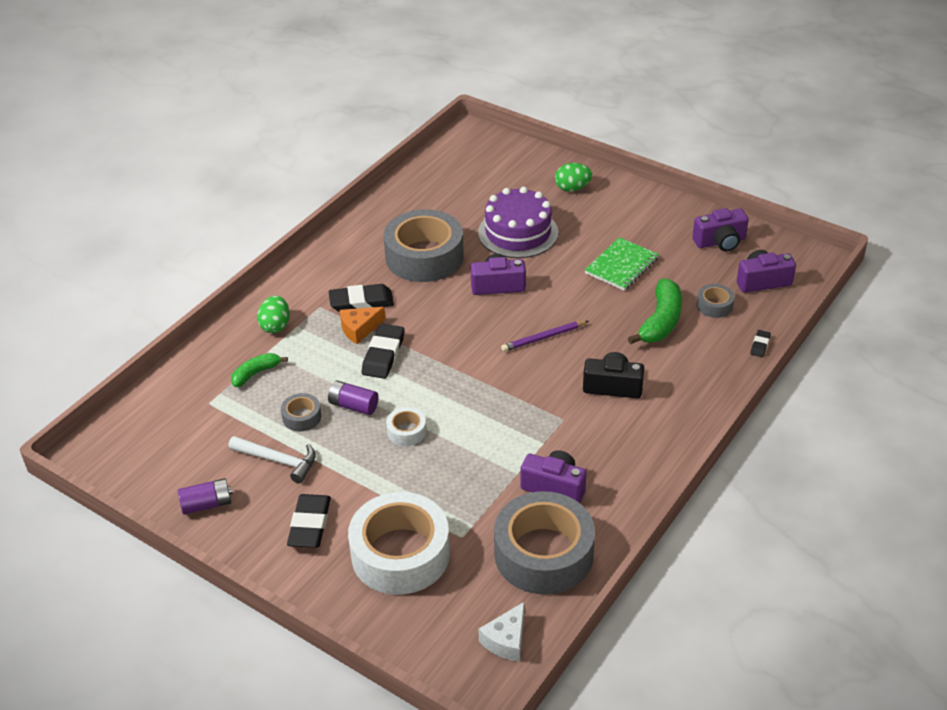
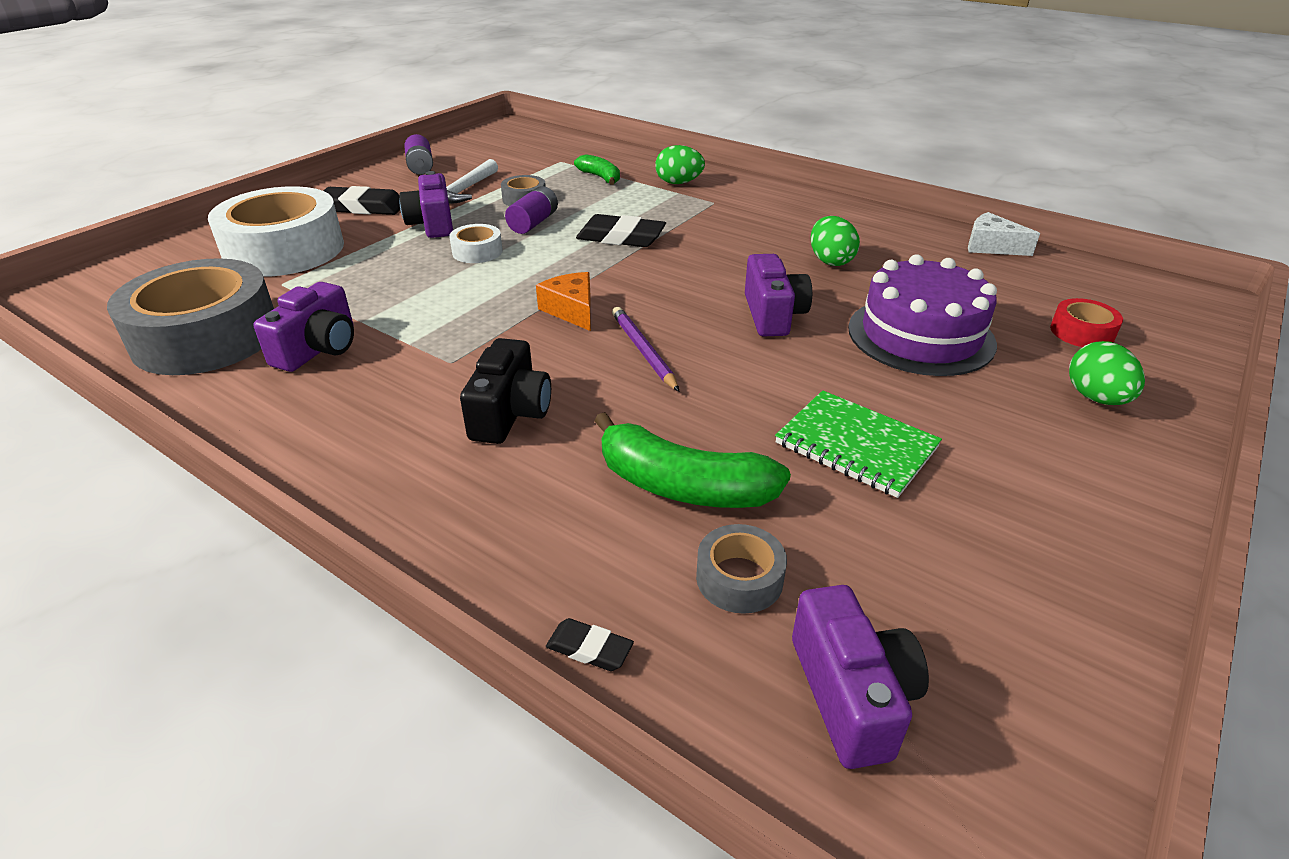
camera: 90 degrees right, 5 degrees down
(359, 329) = (671, 223): orange cheese -> orange cheese (571, 310)
(361, 302) = (724, 224): black eraser -> none
(424, 256) = (830, 261): grey tape -> green egg
(506, 640) = (98, 308): white cheese -> white cheese (991, 246)
(510, 178) = (1082, 332): none -> red tape
(720, 242) = (1004, 622): purple camera -> purple camera (432, 224)

